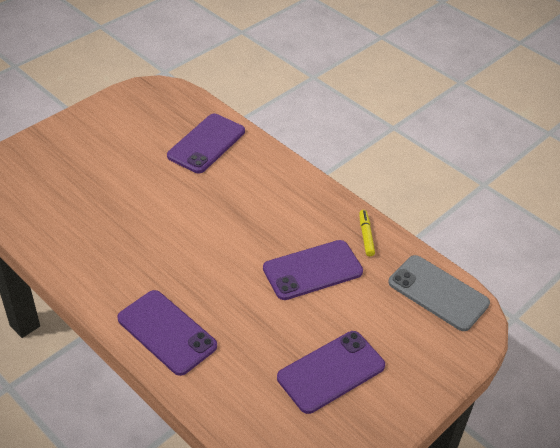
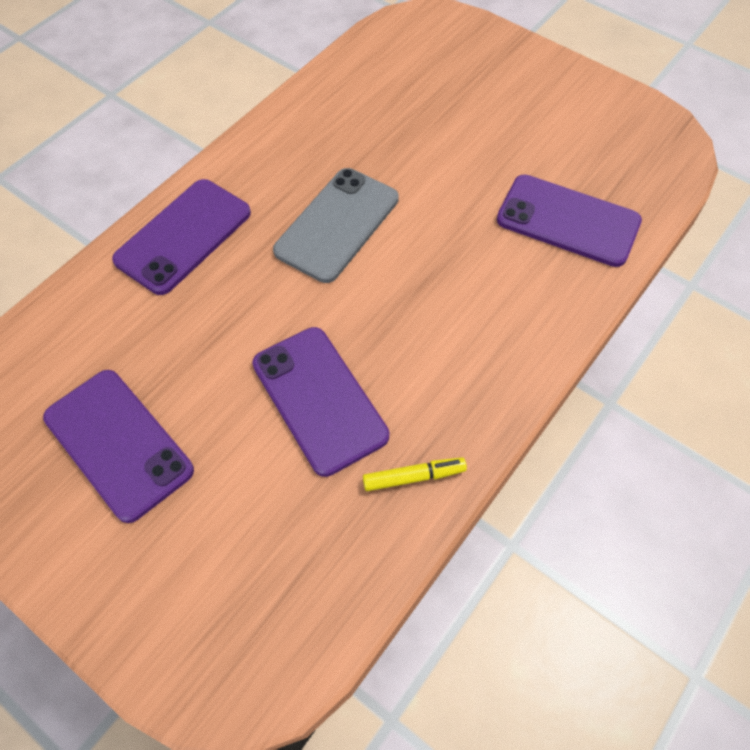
camera: 85 degrees right, 15 degrees up
(438, 293) = (294, 611): grey phone -> grey phone (337, 225)

